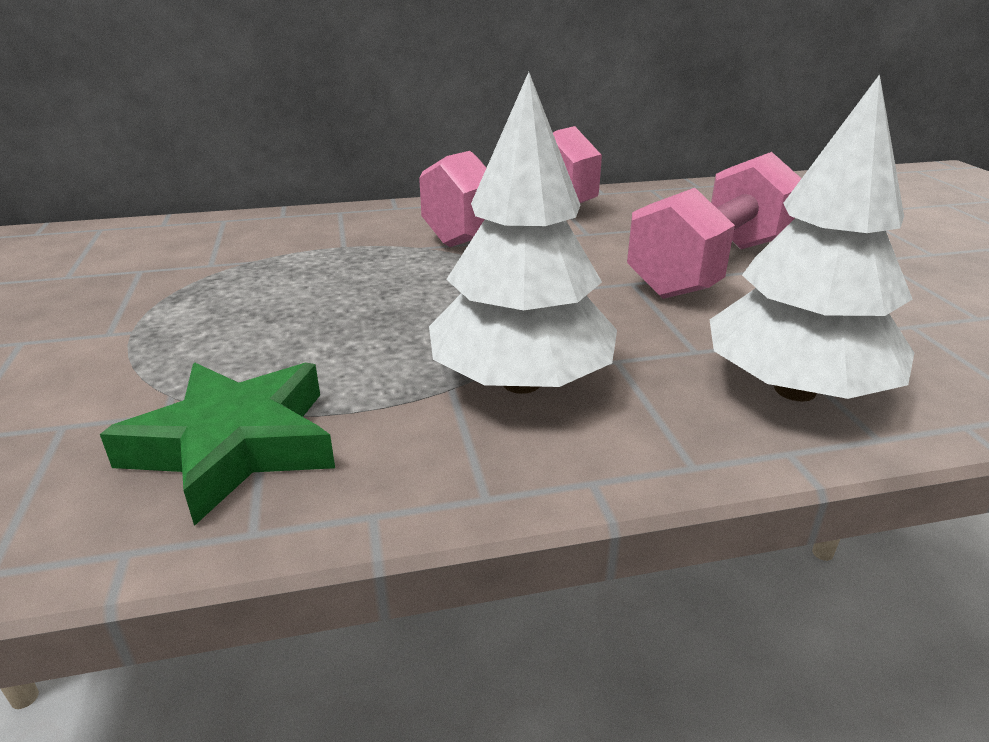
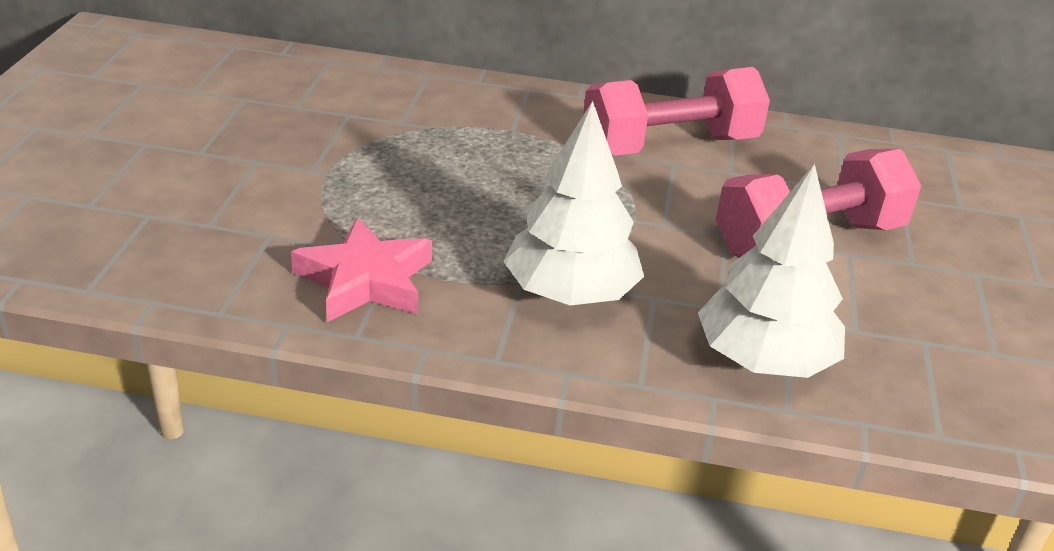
camera: 20 degrees right, 5 degrees up
(235, 445) = (365, 280): green star -> pink star

